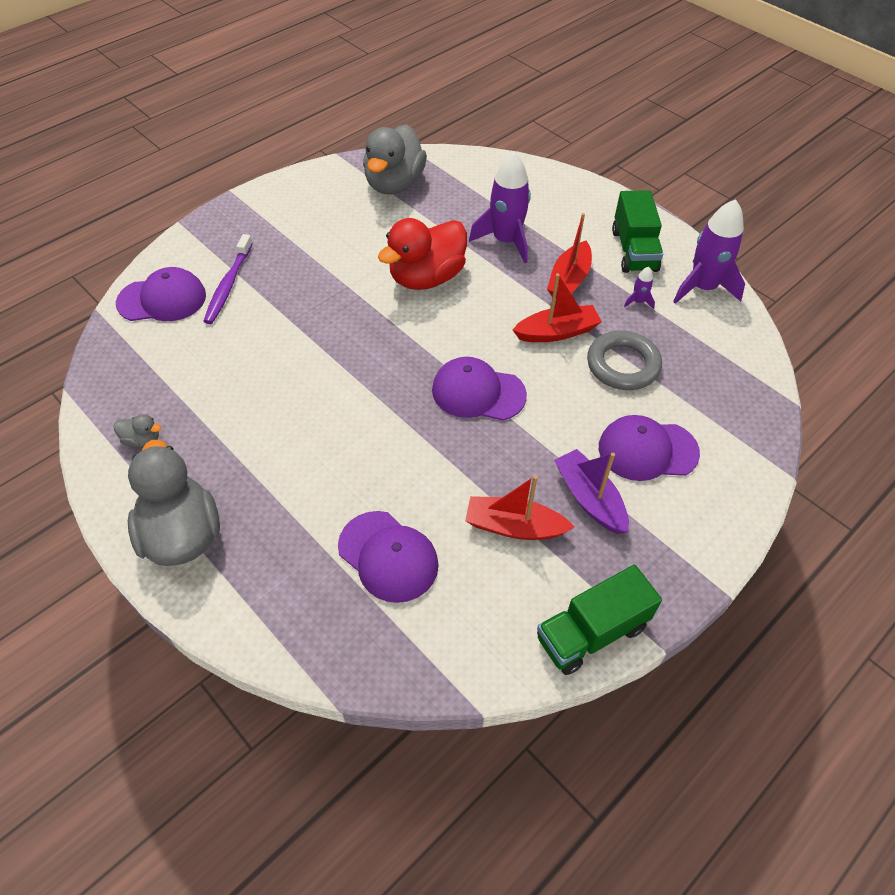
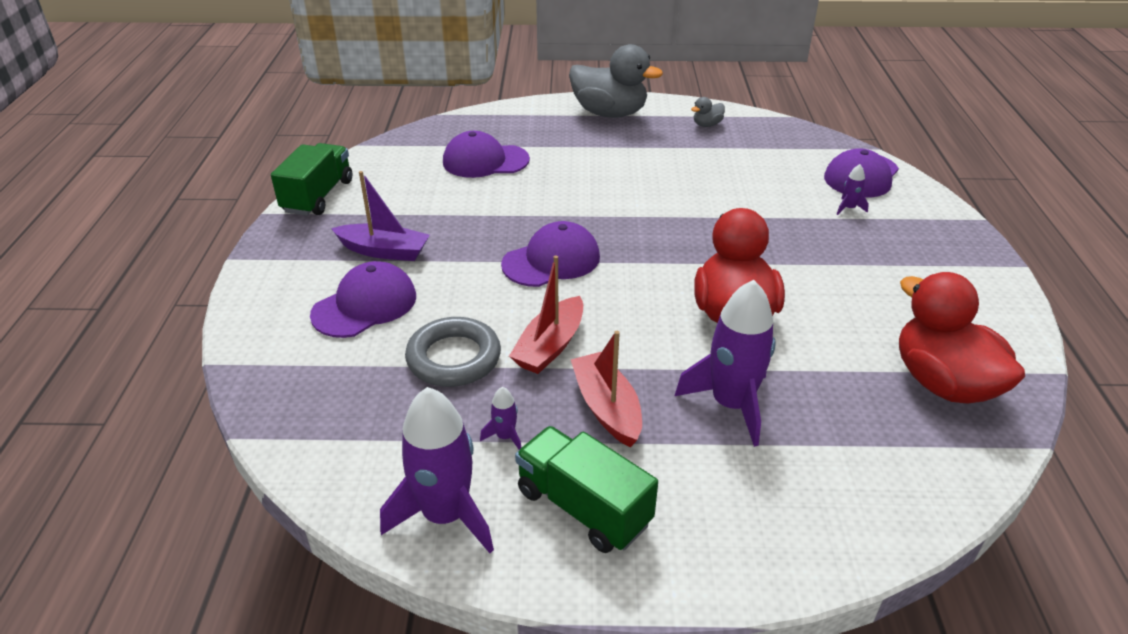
camera: 135 degrees right, 15 degrees down
(228, 285) = (848, 208): purple toothbrush -> purple rocket
(394, 184) = (943, 383): grey duck -> red duck
(514, 526) = (423, 210): red boat -> none

